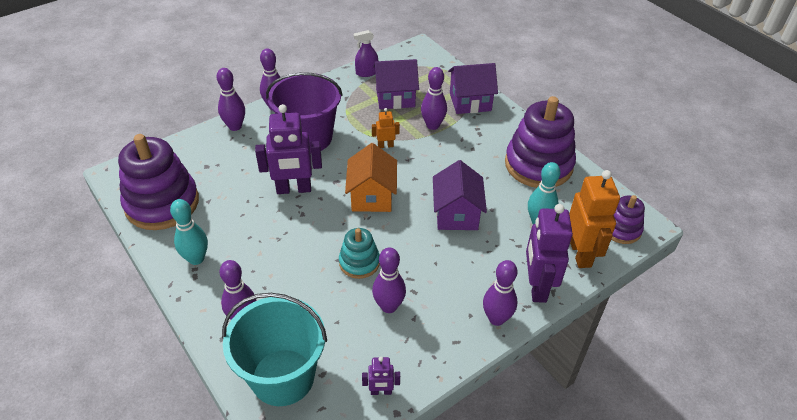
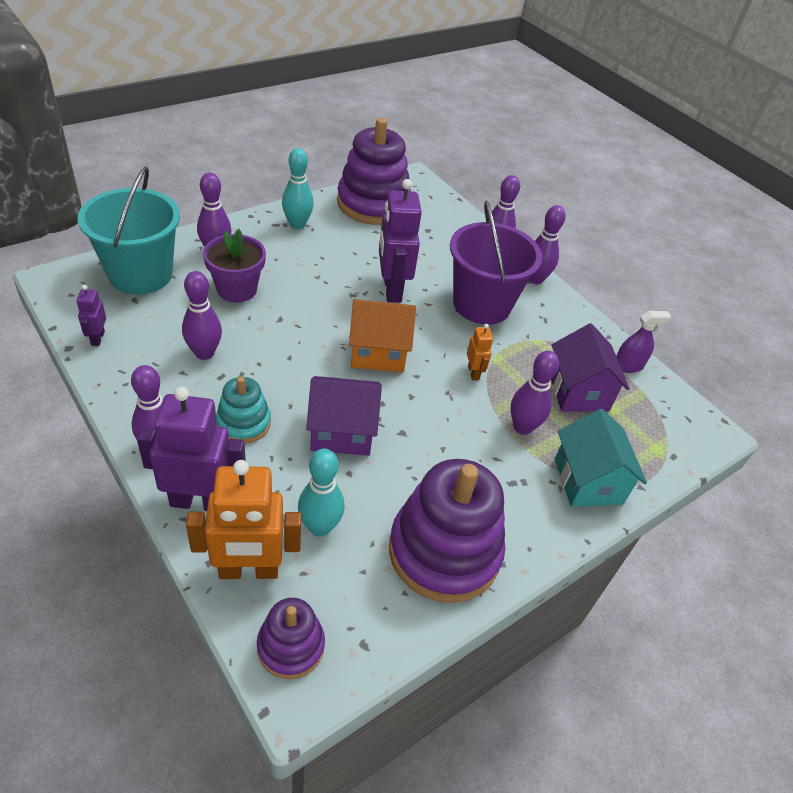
camera: 85 degrees right, 0 degrees up
(301, 294) = (237, 289): none -> purple flower pot
(359, 262) = (273, 334): turquoise stacking toy -> turquoise stacking toy (244, 423)
(366, 73) = (628, 366): purple spray bottle -> purple spray bottle turned 90 degrees clockwise
(470, 102) = (588, 481): purple house -> turquoise house

